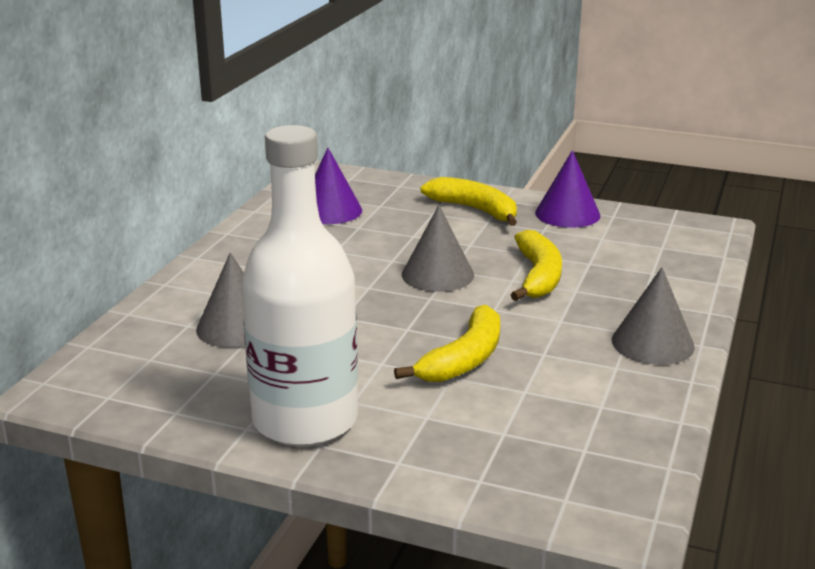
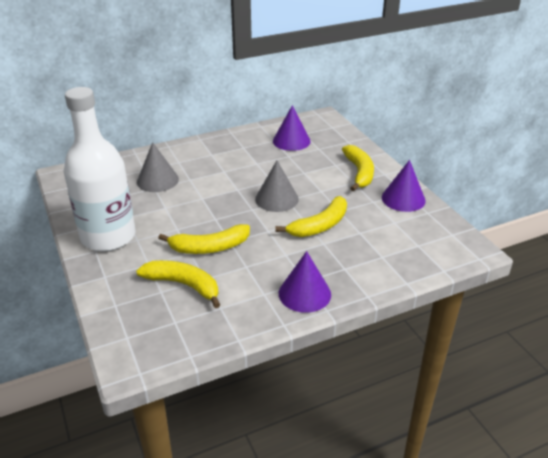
camera: 45 degrees right, 10 degrees up
(516, 410) = (184, 285): none -> yellow banana
(652, 343) = (304, 293): grey cone -> purple cone

